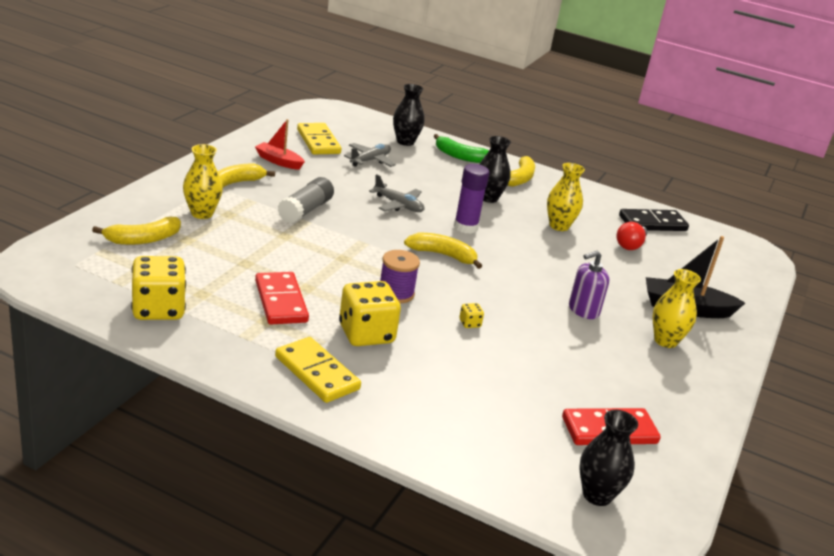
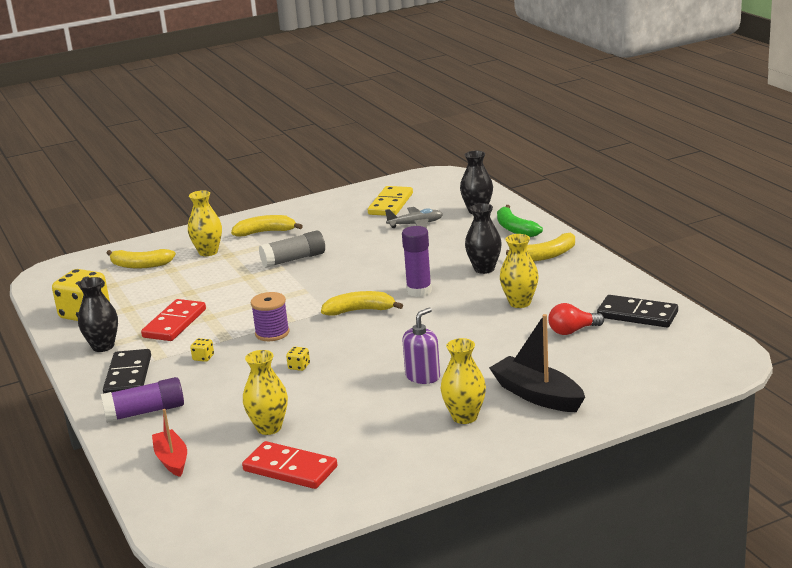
camera: 45 degrees right, 5 degrees down
(279, 161) = (329, 218): red boat -> red boat (172, 460)
(317, 373) = (128, 376): yellow domino -> black domino
(366, 334) = (203, 358): yellow dice -> yellow dice, size x0.41
(394, 409) = (145, 412): none -> purple glue stick
(398, 205) = (383, 265): grey plane -> none
(442, 255) = (360, 311): yellow banana -> yellow banana turned 60 degrees counterclockwise
(533, 394) = (269, 428): none -> yellow vase
(583, 310) = (423, 376): purple soap dispenser -> purple soap dispenser turned 120 degrees clockwise
(597, 495) = (205, 507): black vase -> black vase (103, 346)

